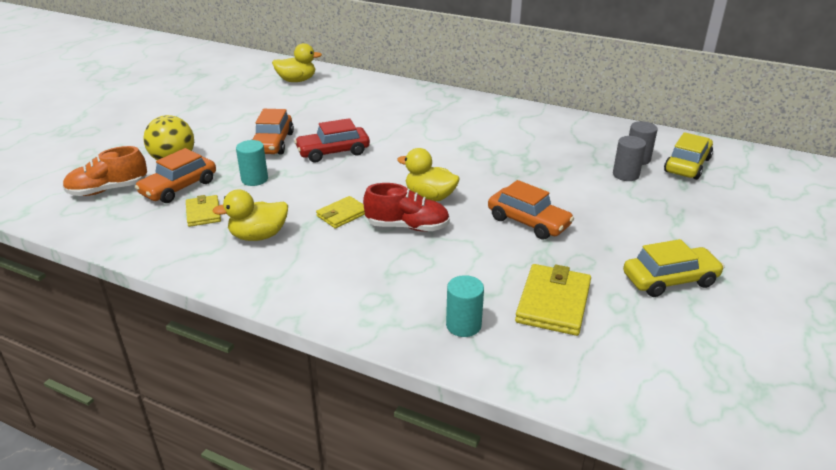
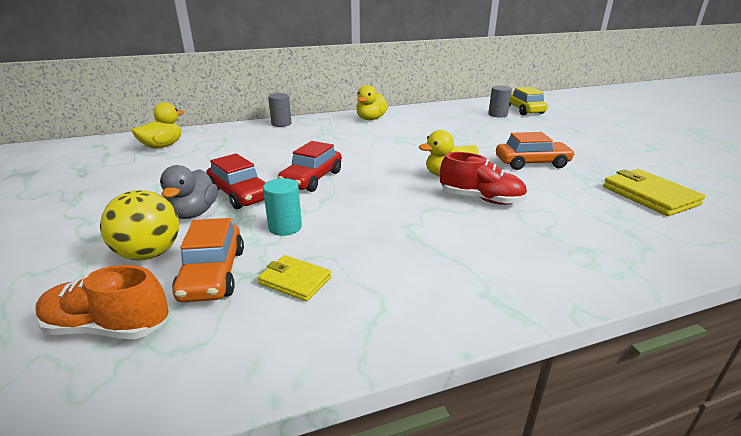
camera: 45 degrees left, 5 degrees down
(108, 190) = (108, 327): orange shoe -> orange shoe turned 75 degrees clockwise
(229, 145) = (193, 213): none -> grey duck
(258, 236) = (394, 267): yellow duck -> yellow duck (371, 119)
(273, 143) = (240, 194): orange car -> red car
(342, 214) = (421, 214): yellow wallet -> none
(407, 227) = (481, 199): red shoe -> red shoe turned 60 degrees clockwise
(463, 325) = (657, 236): turquoise cylinder -> none
(626, 175) = (511, 123): grey cylinder -> grey cylinder (281, 124)
(669, 280) = (649, 158): yellow car -> none

